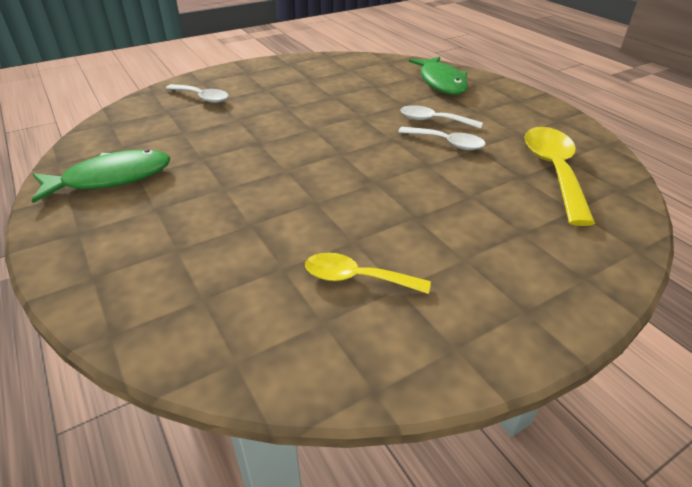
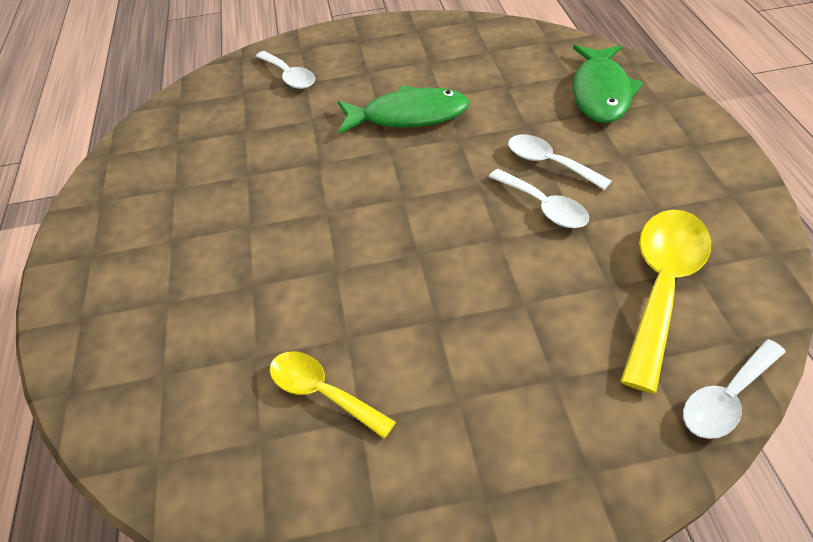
camera: 25 degrees right, 10 degrees up
(111, 178) = (148, 187): green fish -> green fish (408, 116)
(636, 219) = (726, 398): none -> white spoon

